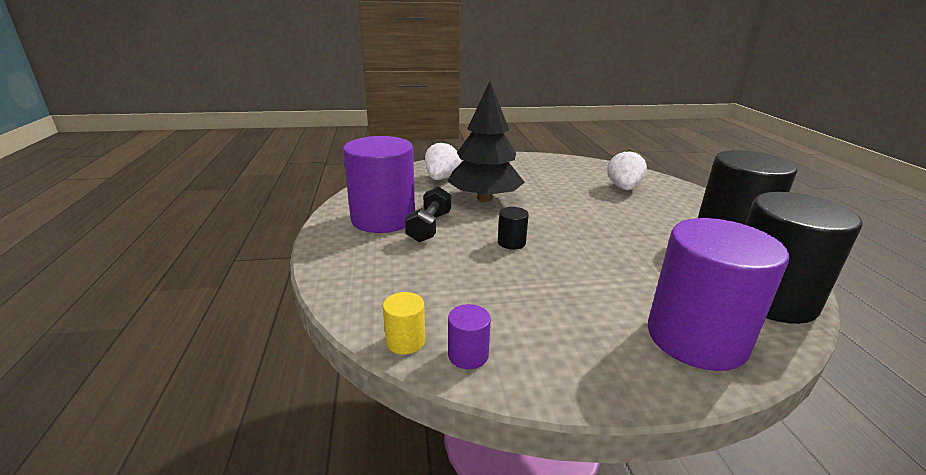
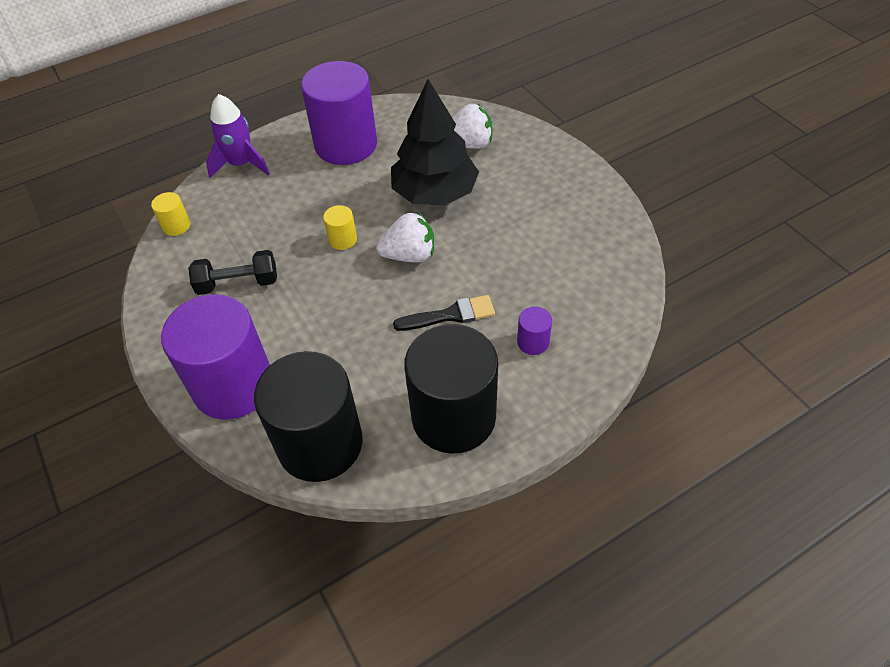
camera: 70 degrees right, 25 degrees up
(342, 276) = (241, 164): none -> purple rocket
(429, 227) = (345, 178): black dumbbell -> black dumbbell (238, 283)
(468, 355) = (171, 260): purple cylinder -> purple cylinder (533, 342)
(511, 242) = (342, 239): black cylinder -> yellow cylinder
(623, 188) = (551, 303): white strawberry -> white strawberry (409, 255)
(624, 218) = (450, 315): none -> black brush

